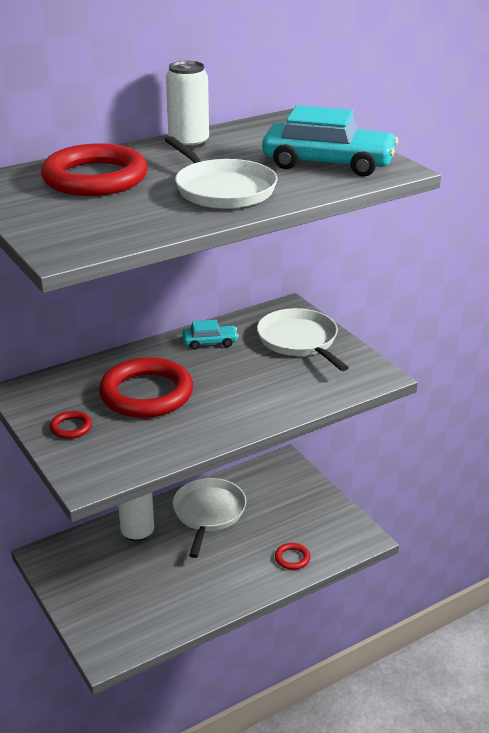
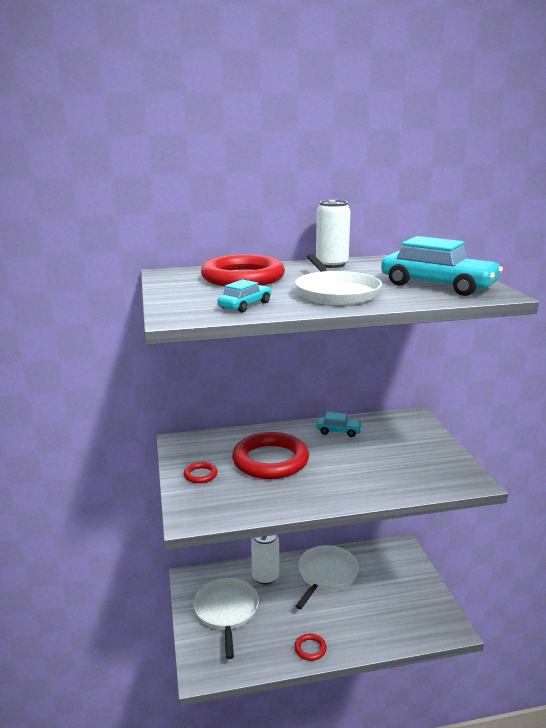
camera: 20 degrees right, 10 degrees down
(131, 223) = (245, 305): none -> turquoise car
(292, 558) = (383, 631): red ring -> red ring (310, 649)
(299, 341) = (413, 442): white pan -> white pan (226, 611)

